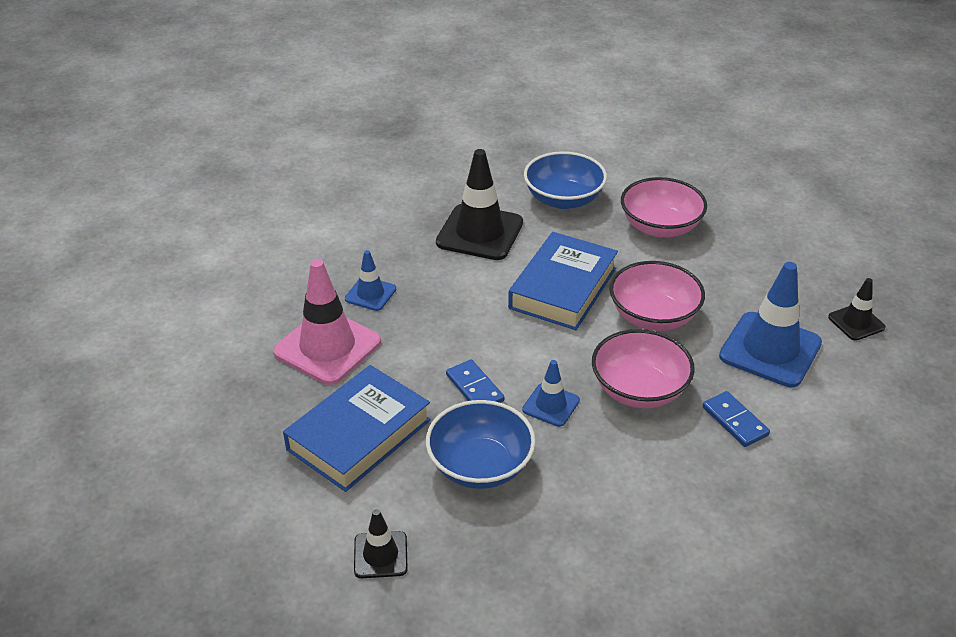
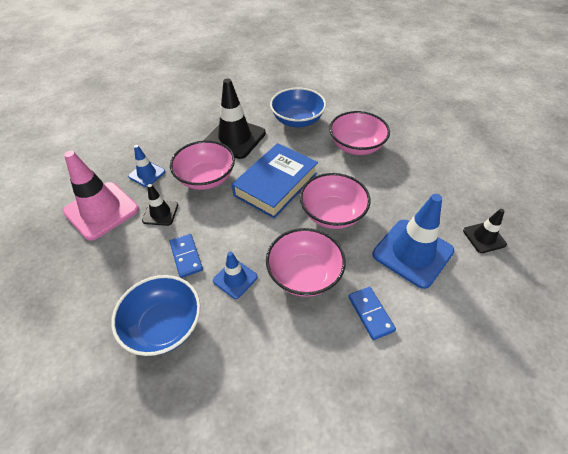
camera: 10 degrees right, 10 degrees up
(359, 435) = (90, 285): blue book -> none
(380, 555) = (55, 400): black traffic cone -> black traffic cone (160, 213)
(460, 290) = (206, 178): none -> pink bowl

